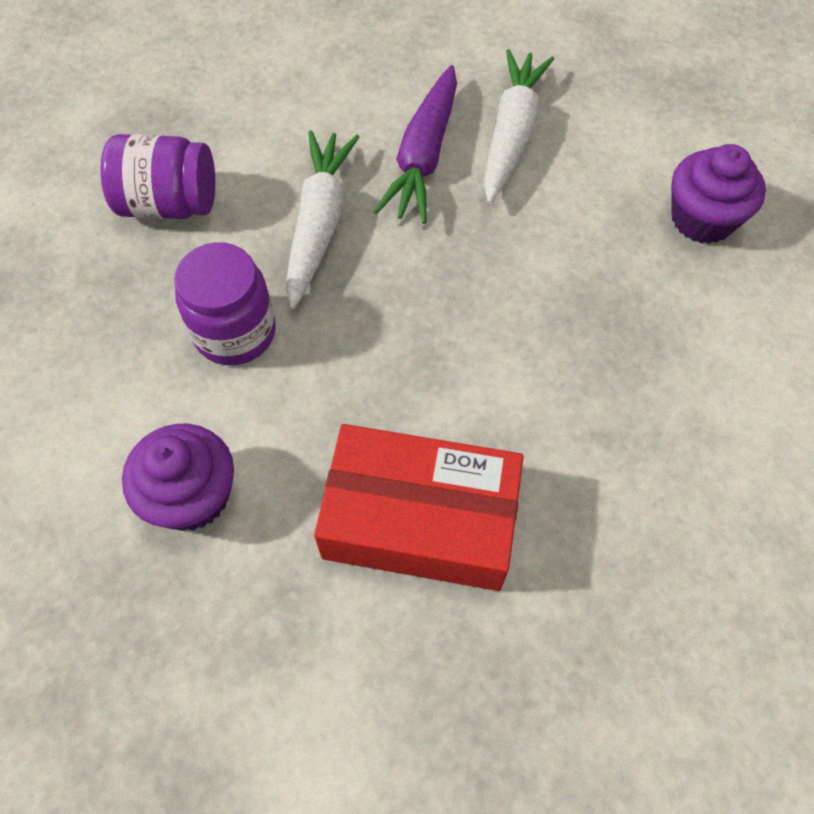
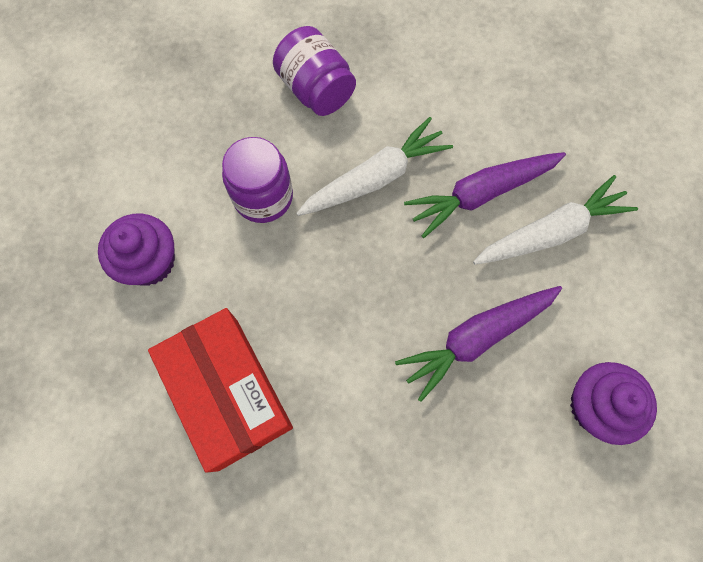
camera: 50 degrees right, 10 degrees up
(561, 260) = (477, 338): none -> purple carrot

